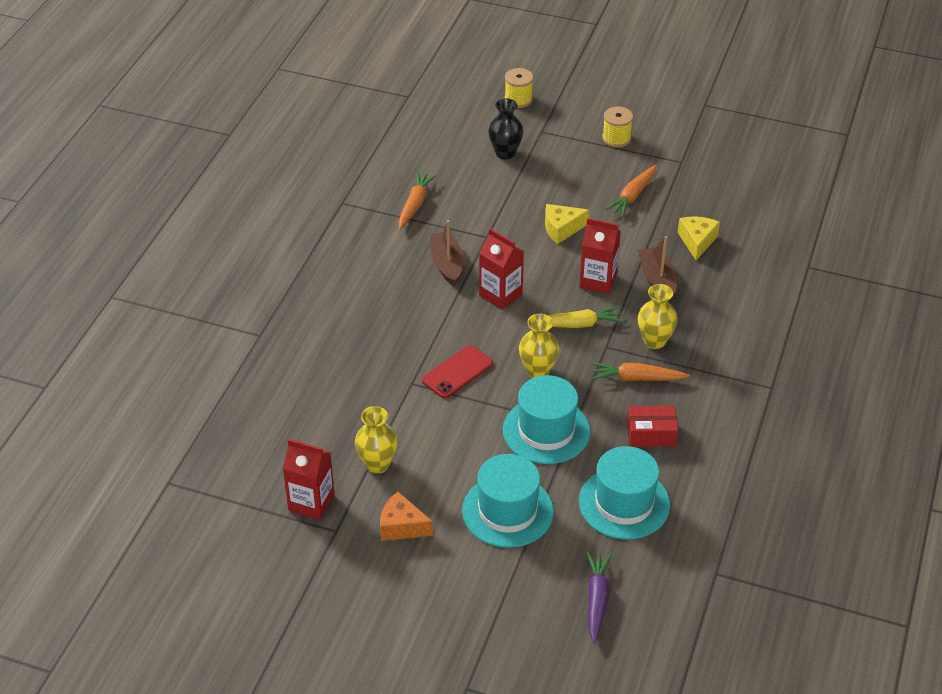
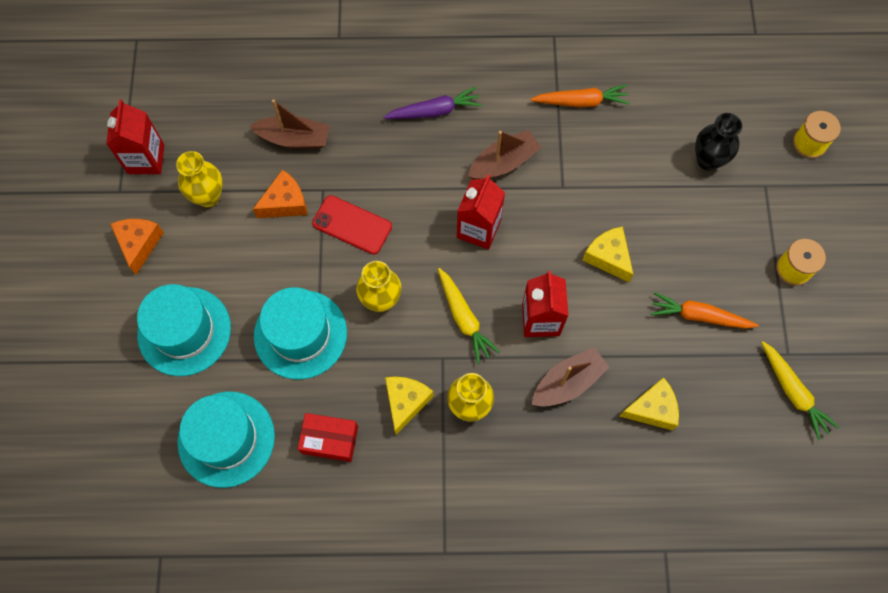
camera: 70 degrees right, 25 degrees up
(349, 390) = (294, 139): none -> brown boat
(412, 411) = (285, 202): none -> orange cheese
(597, 599) = (97, 447): purple carrot -> purple carrot (435, 111)
(636, 378) = (406, 402): orange carrot -> yellow cheese
(651, 434) = (330, 440): red box -> red box turned 60 degrees counterclockwise
(712, 168) = (793, 392): none -> yellow carrot

